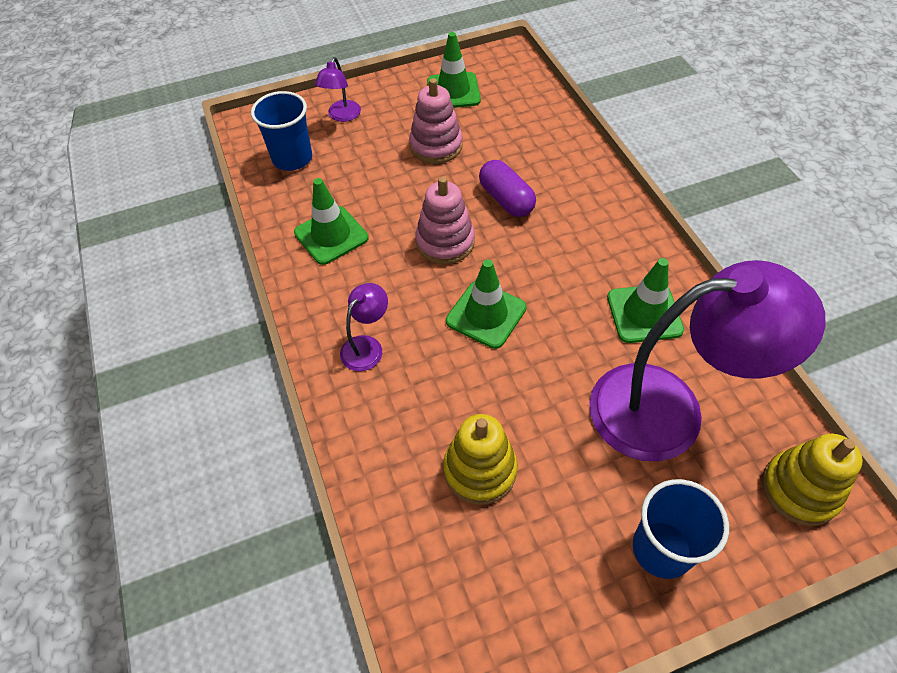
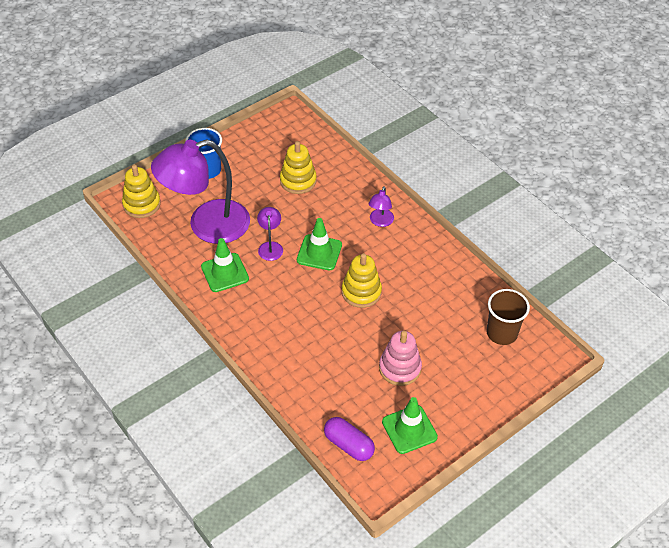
camera: 160 degrees right, 5 degrees down
(292, 158) = (501, 333): blue cup -> brown cup
(331, 235) = (438, 280): green traffic cone -> none
(342, 116) = (488, 381): purple lamp -> purple lamp (270, 246)
(445, 242) = (361, 292): pink stacking toy -> yellow stacking toy
(506, 199) = (331, 332): purple capsule -> purple capsule (348, 445)

